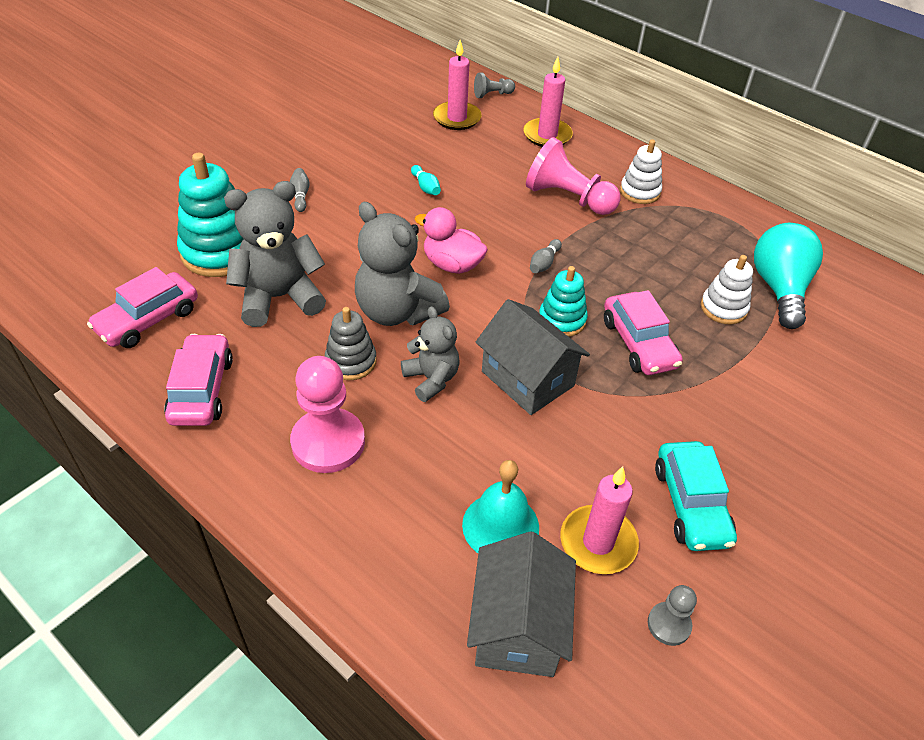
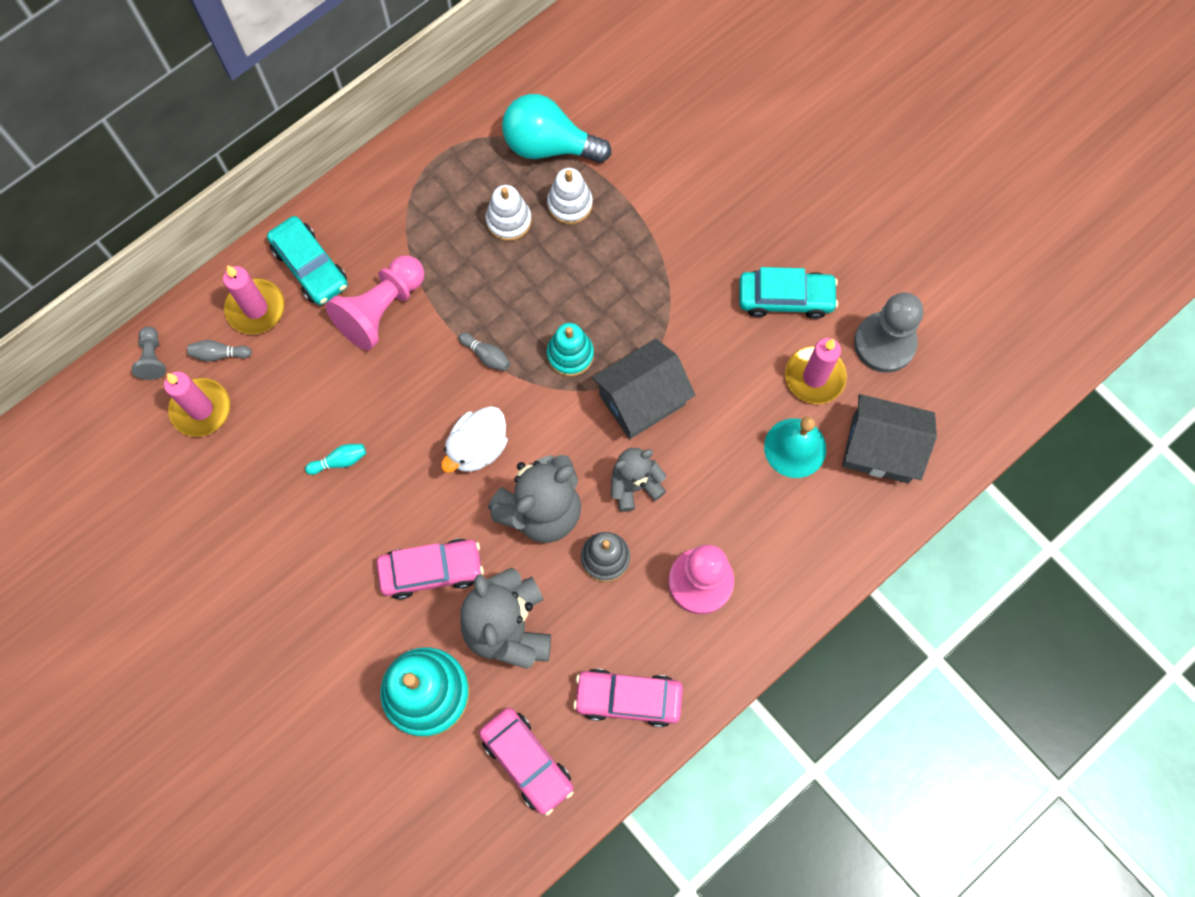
camera: 80 degrees left, 25 degrees up
(300, 195) = (335, 605): grey bowling pin -> grey bowling pin (219, 354)
(452, 264) = (477, 448): pink duck -> white duck
(593, 158) = (310, 266): none -> turquoise car
(639, 343) = (608, 292): pink car -> pink car (431, 570)
(640, 192) = (380, 232): white stacking toy -> white stacking toy (509, 221)
(669, 624) = (884, 343): grey pawn -> grey pawn, size x1.97

